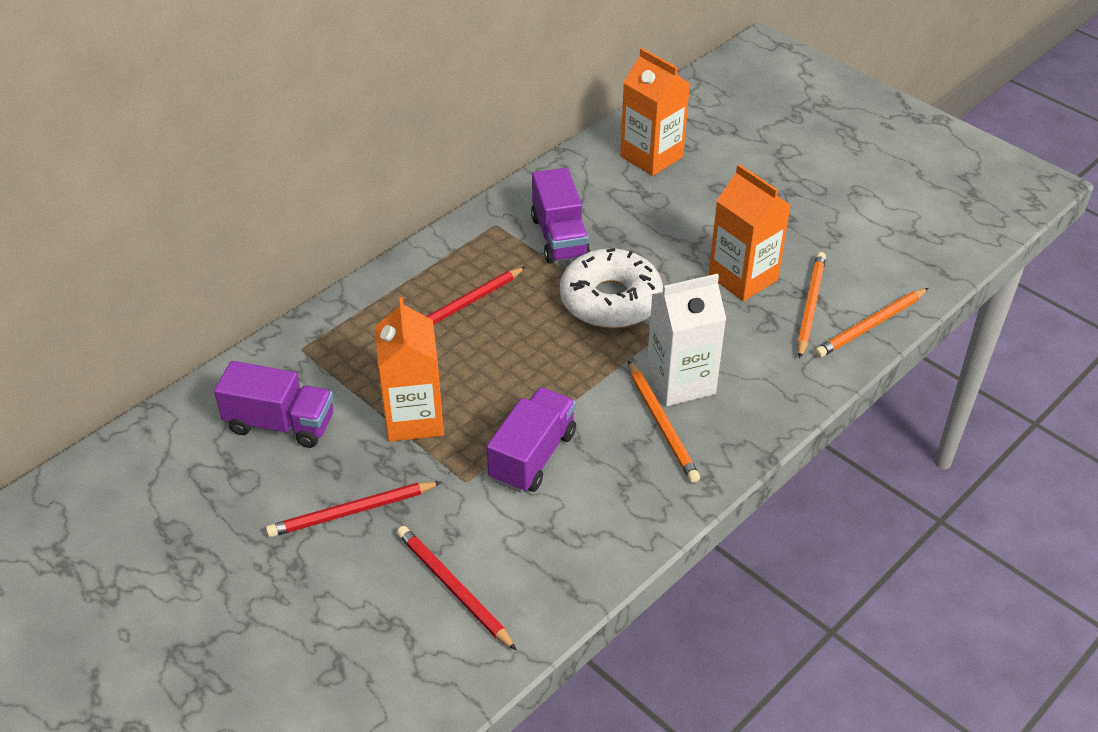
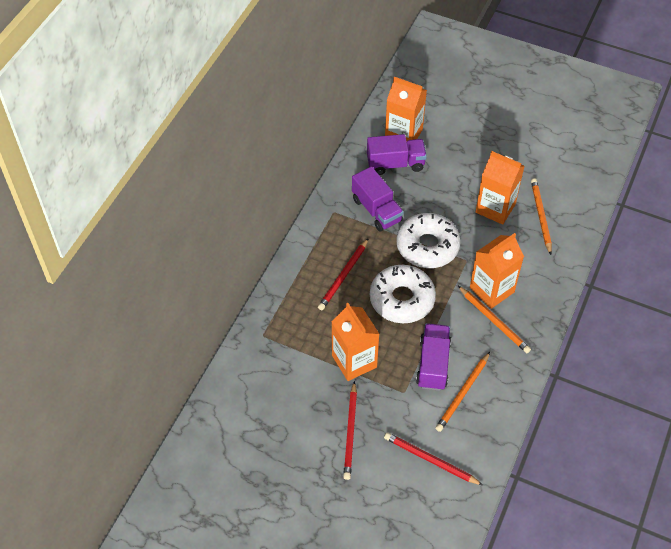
camera: 20 degrees left, 10 degrees up
(280, 424) = (278, 389): purple truck -> purple truck (395, 164)
(352, 512) = (350, 432): red pencil -> red pencil turned 45 degrees counterclockwise
(533, 357) = (402, 299): none -> white donut
(680, 382) = (492, 290): white carton -> orange carton
(871, 325) = (579, 220): orange pencil -> orange pencil (463, 393)

